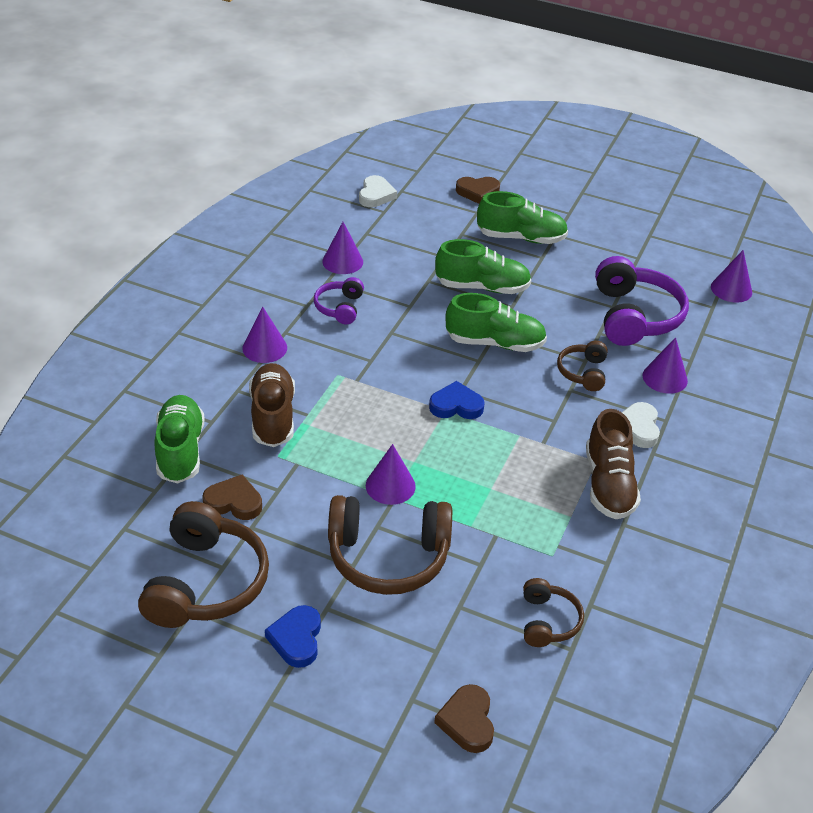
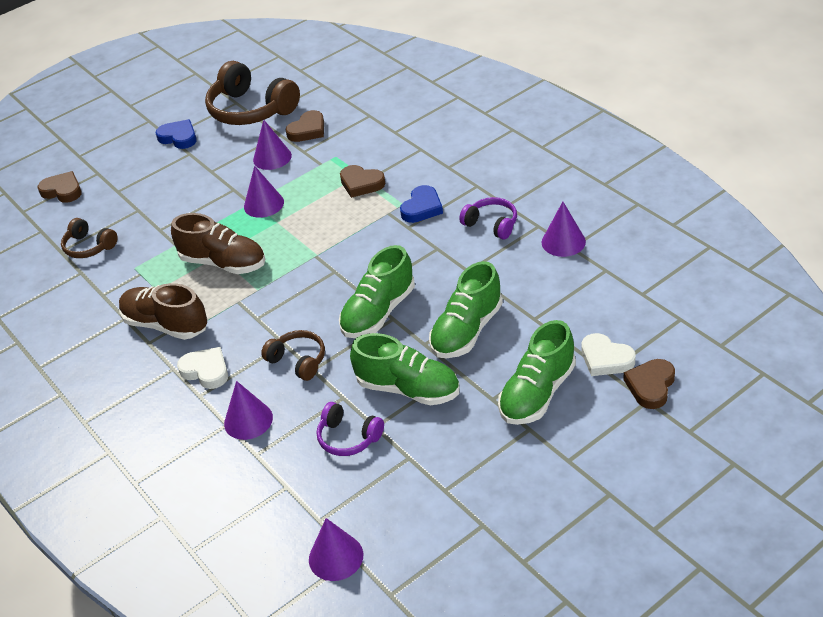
camera: 125 degrees right, 0 degrees up
(180, 450) = (375, 114): green shoe -> green shoe (408, 389)
(264, 348) = (463, 171): purple cone -> purple cone (272, 157)
(273, 417) = (378, 161): brown shoe -> brown shoe (223, 263)
(318, 417) = (361, 184): none -> brown heart
(376, 195) = (678, 295): white heart -> white heart (605, 359)
(388, 556) = (204, 188): brown headphones -> none
(456, 405) = (318, 262): blue heart -> blue heart (422, 208)
(634, 316) = (348, 437): purple headphones -> purple headphones, size x0.53

